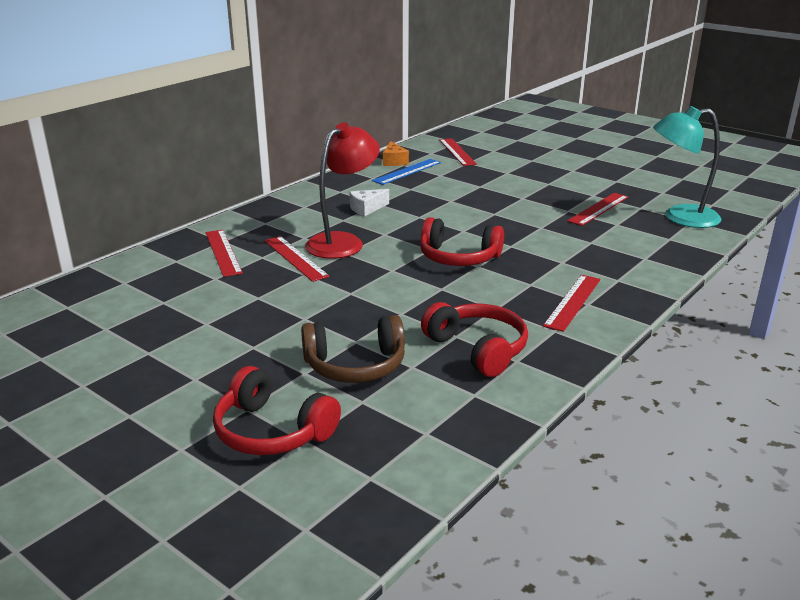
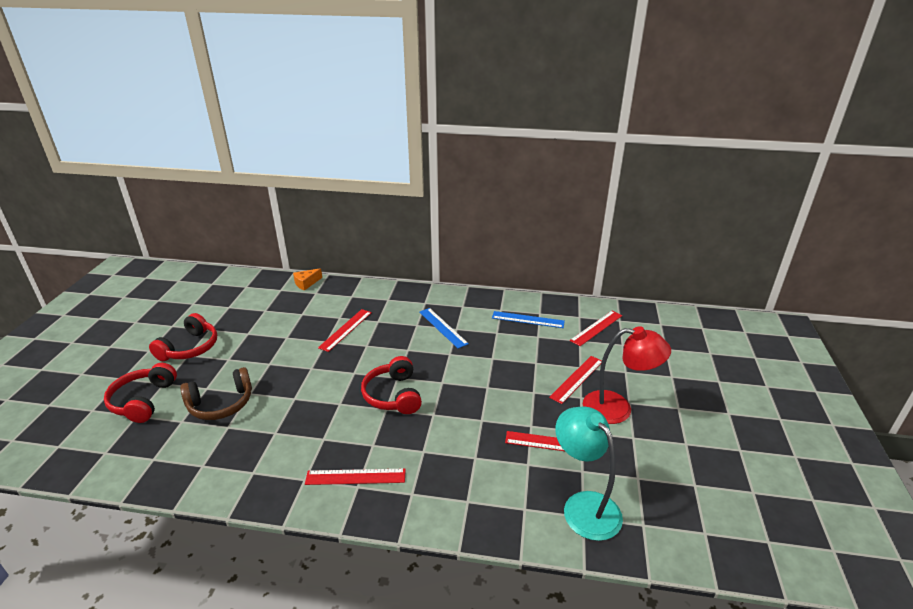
camera: 60 degrees right, 5 degrees up
(223, 252) = (336, 302): red ruler -> red ruler (577, 379)
(343, 242) = (382, 338): red lamp -> red lamp (617, 408)
(355, 365) = (221, 404): brown headphones -> brown headphones turned 75 degrees counterclockwise
(367, 209) = (443, 327): white cheese -> blue ruler
(394, 161) = (541, 307): orange cheese -> orange cheese (306, 283)
(477, 349) = (261, 448): red headphones -> red headphones (190, 348)

